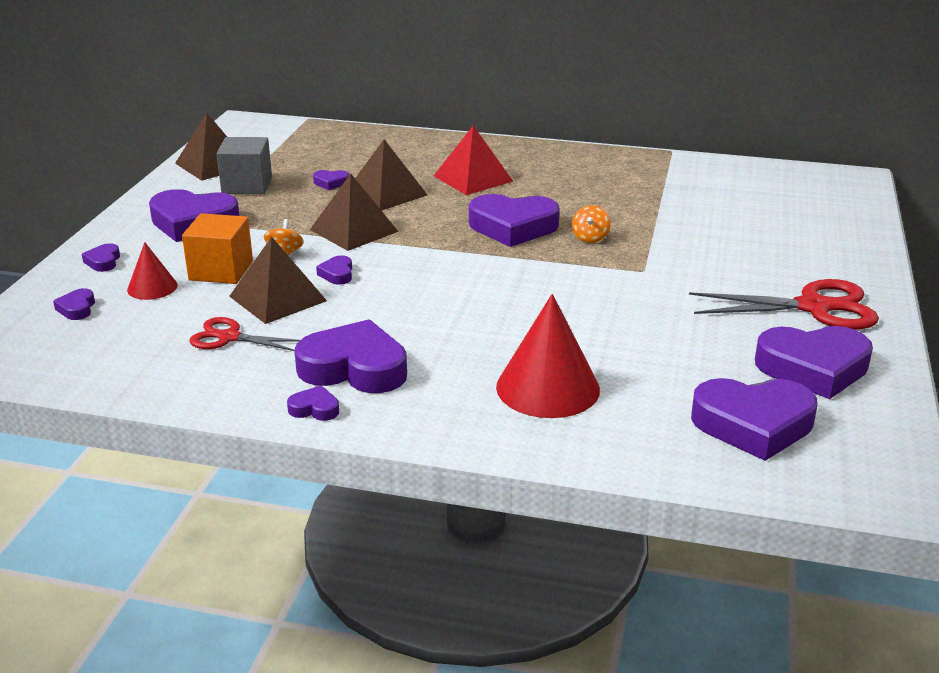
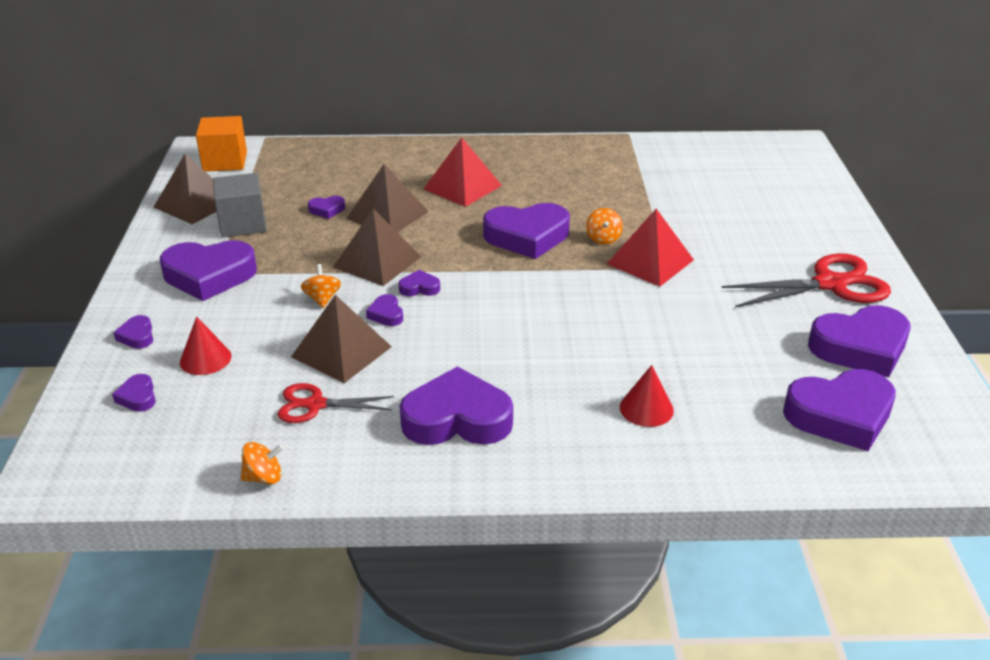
camera: 15 degrees left, 5 degrees up
(150, 387) = (264, 477): none -> orange spinning top
(221, 270) = (267, 328): orange cube -> orange cube (225, 161)
(314, 409) = (442, 472): purple heart -> purple heart (419, 288)
(548, 387) = (646, 408): red cone -> red cone, size x0.55
(627, 263) = (650, 262): none -> red pyramid

